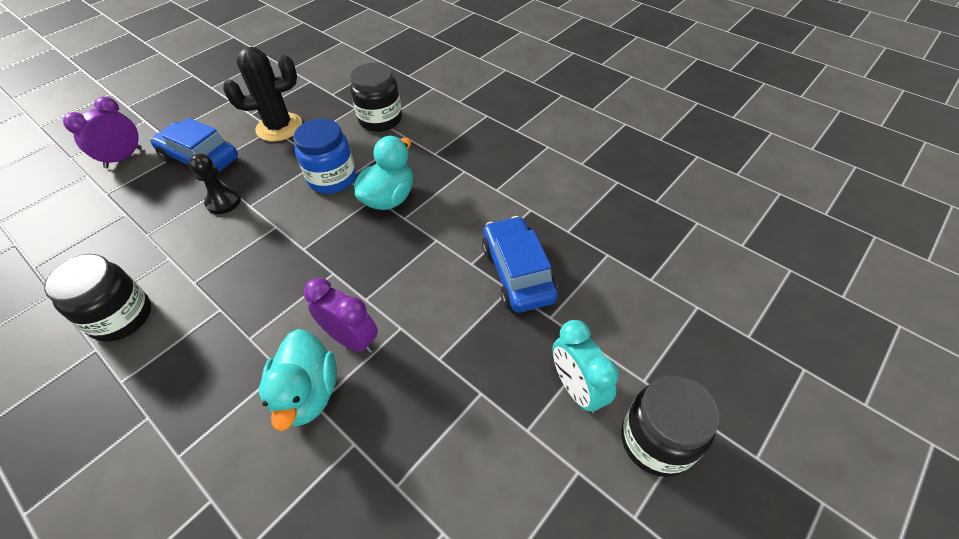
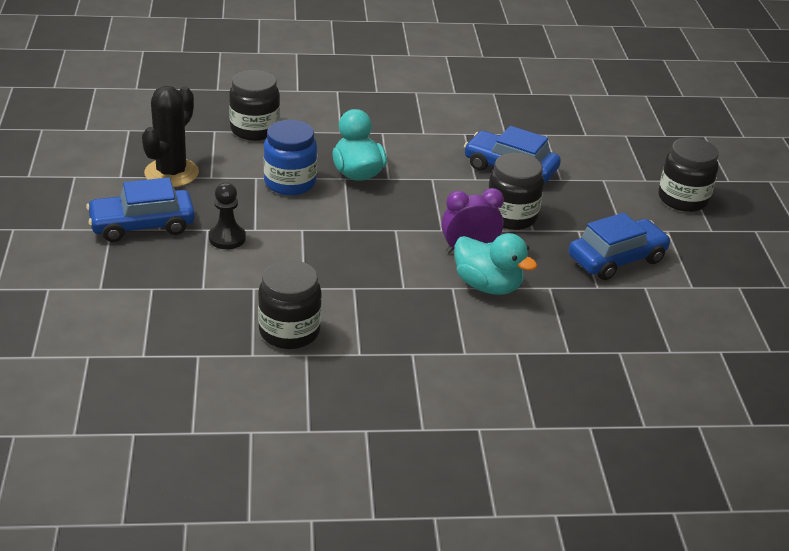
camera: 50 degrees left, 15 degrees down
(123, 158) = (58, 260): purple clock -> none
(442, 328) = (511, 216): none -> black jar
(466, 465) = (617, 259): none -> blue car
(576, 388) = (620, 201): turquoise clock -> none

